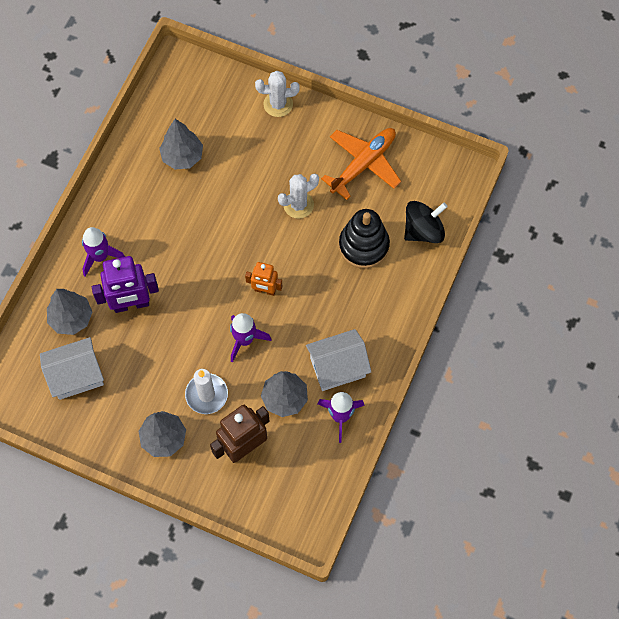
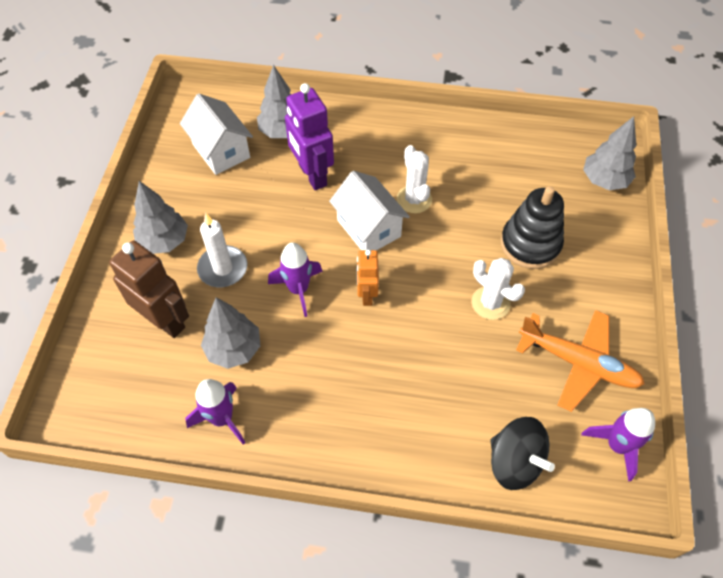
camera: 75 degrees right, 10 degrees down
(100, 256) = (358, 137): purple rocket -> purple rocket (617, 445)
(182, 156) = (501, 176): grey tree -> grey tree (604, 180)
(278, 104) = (613, 249): white cactus -> white cactus (414, 199)
(337, 367) = (287, 399): white house -> white house (369, 228)
(363, 246) = (464, 391): black stacking toy -> black stacking toy (530, 244)

